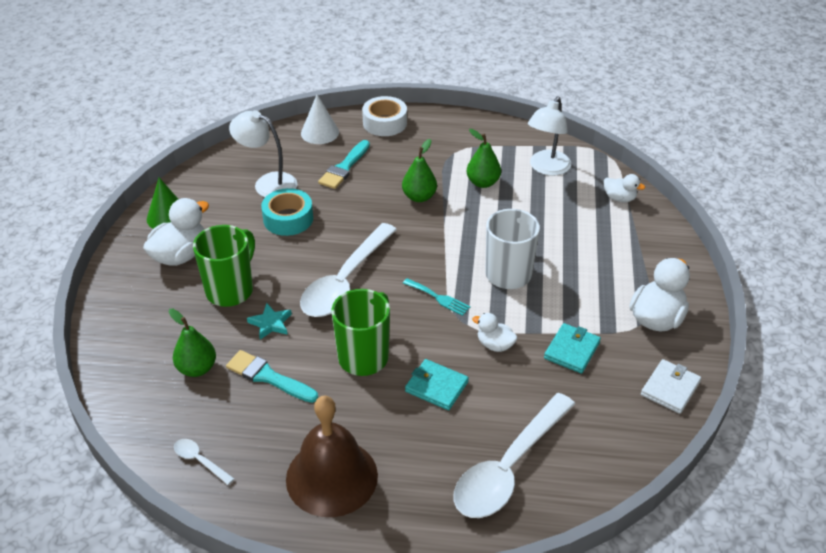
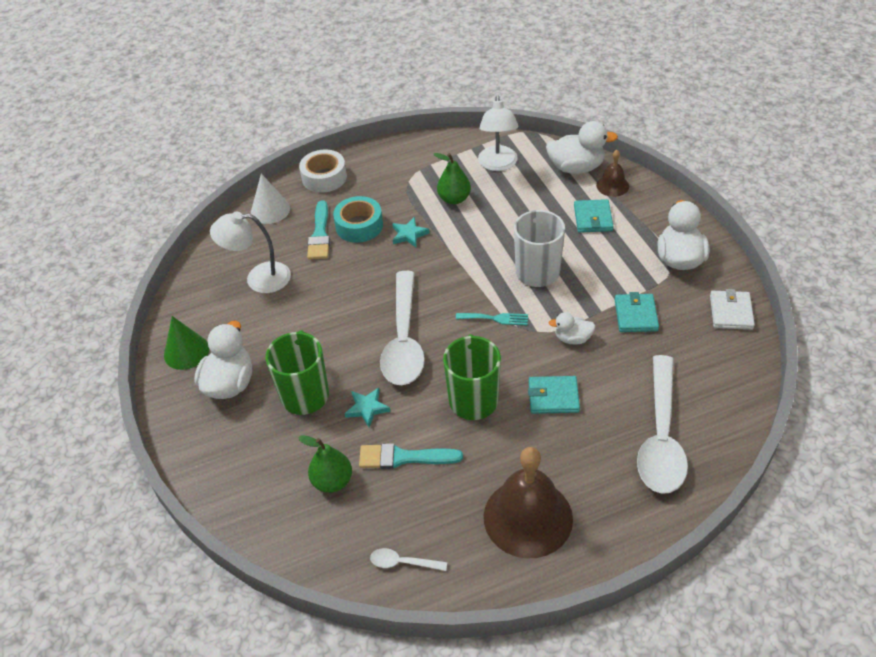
camera: 25 degrees left, 5 degrees up
(288, 219) = (305, 304): turquoise tape -> turquoise tape (359, 226)
(419, 197) = (409, 234): green pear -> turquoise star
(599, 249) = (593, 218): none -> turquoise wallet
(619, 198) = (576, 167): white duck -> white duck, size x1.78
(642, 227) = (612, 185): none -> brown bell

